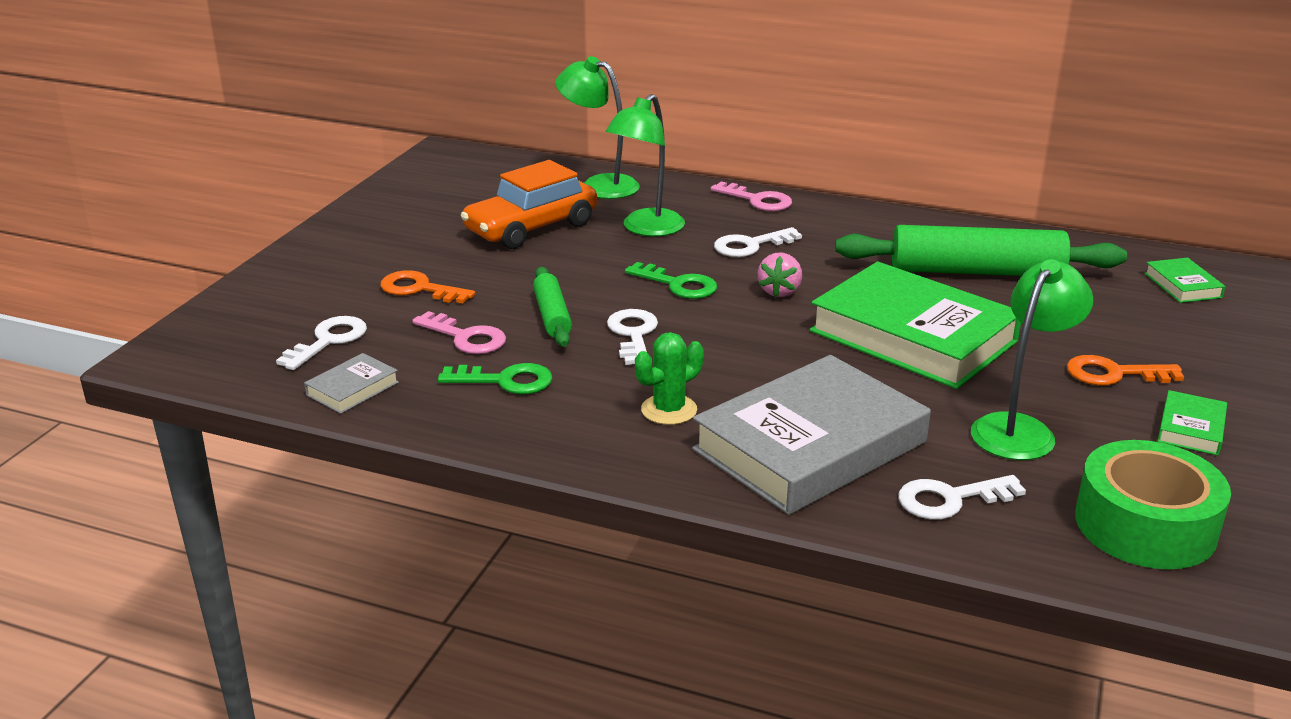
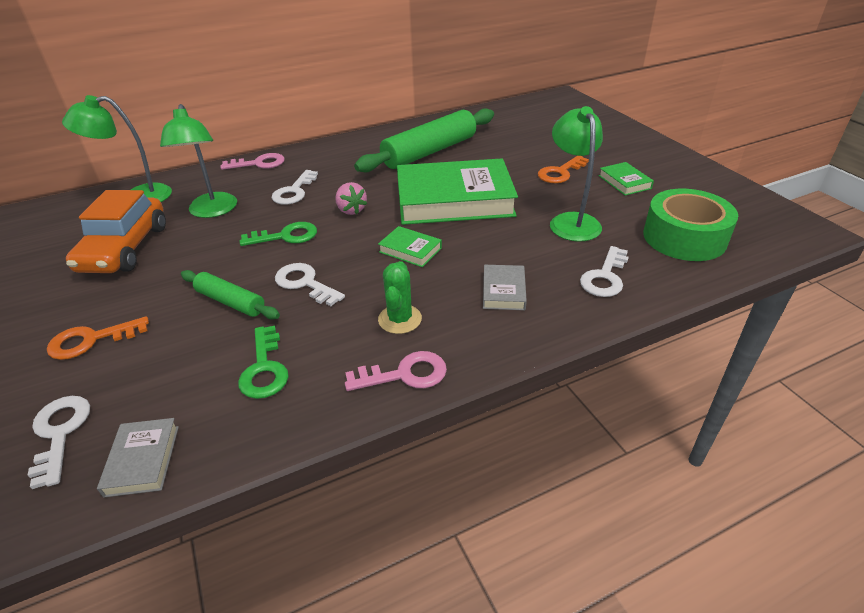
camera: 45 degrees left, 10 degrees up
(466, 337) = (186, 355): pink key -> pink key (405, 374)
(506, 381) = (264, 369): green key -> green key turned 120 degrees clockwise
(810, 446) = (503, 291): grey book -> grey book, size x0.42
(1182, 285) = (519, 119): green book -> green book (410, 250)

